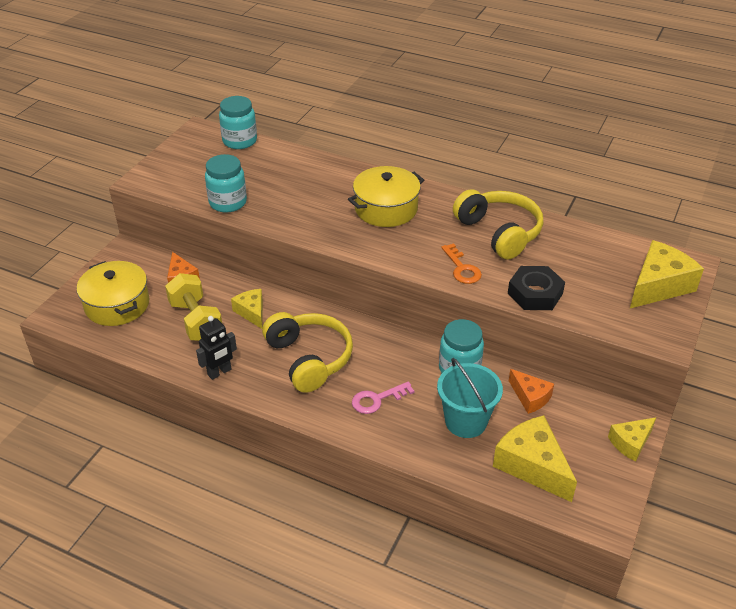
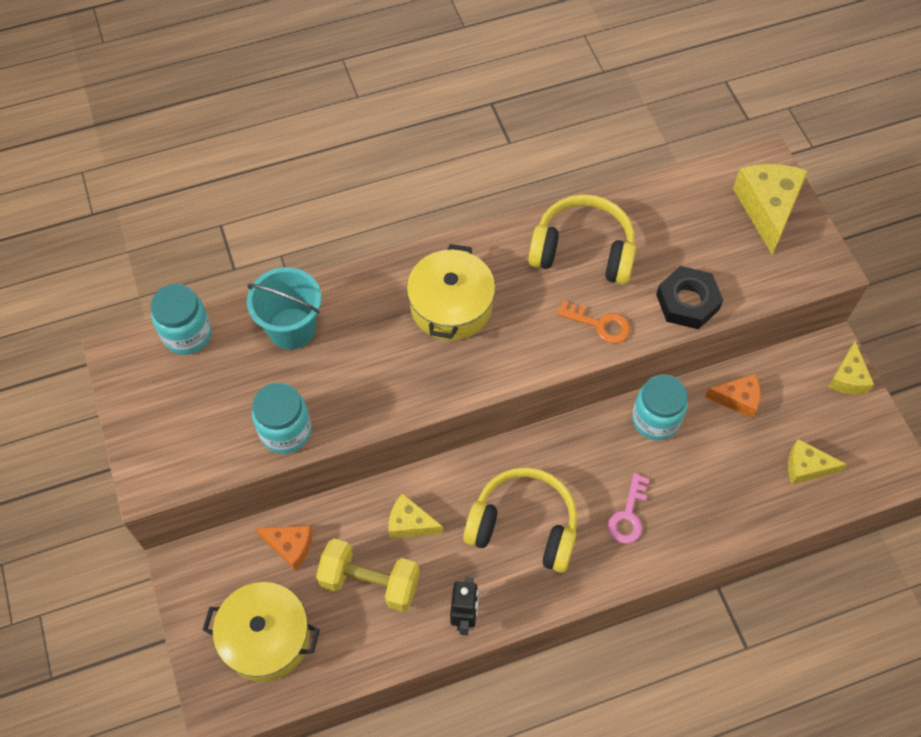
camera: 45 degrees left, 20 degrees up
(465, 421) = (717, 471): turquoise bucket -> turquoise bucket (292, 328)
(532, 465) = (806, 467): yellow cheese -> yellow cheese, size x0.59

